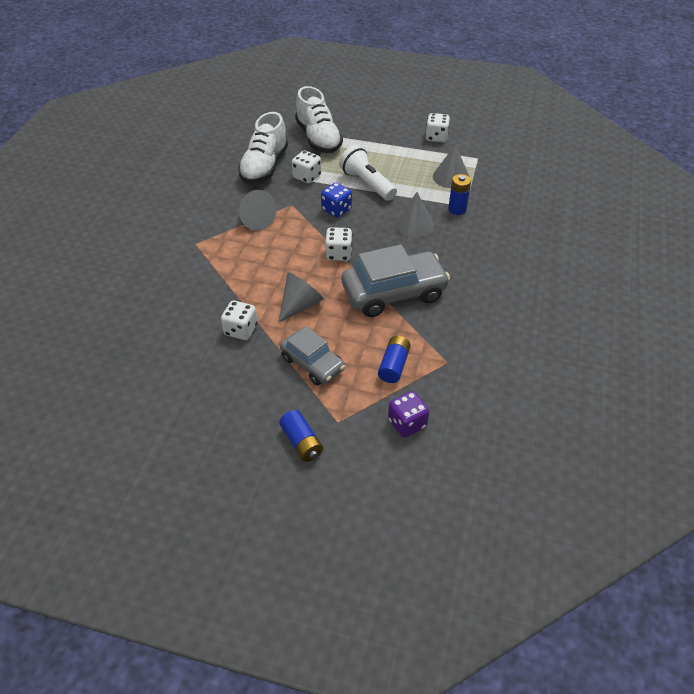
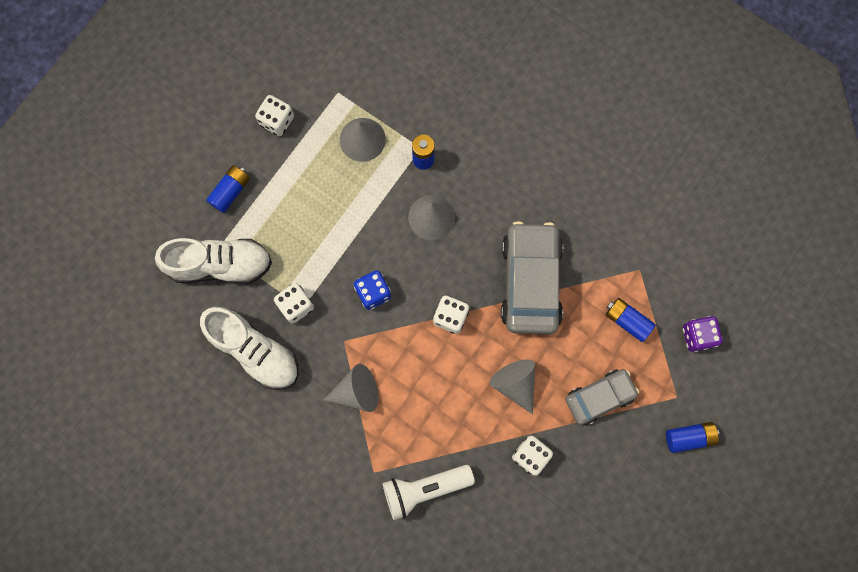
camera: 70 degrees left, 30 degrees up
(367, 184) = (338, 240): white flashlight -> white flashlight (424, 489)
(372, 131) = (230, 191): none -> blue battery

